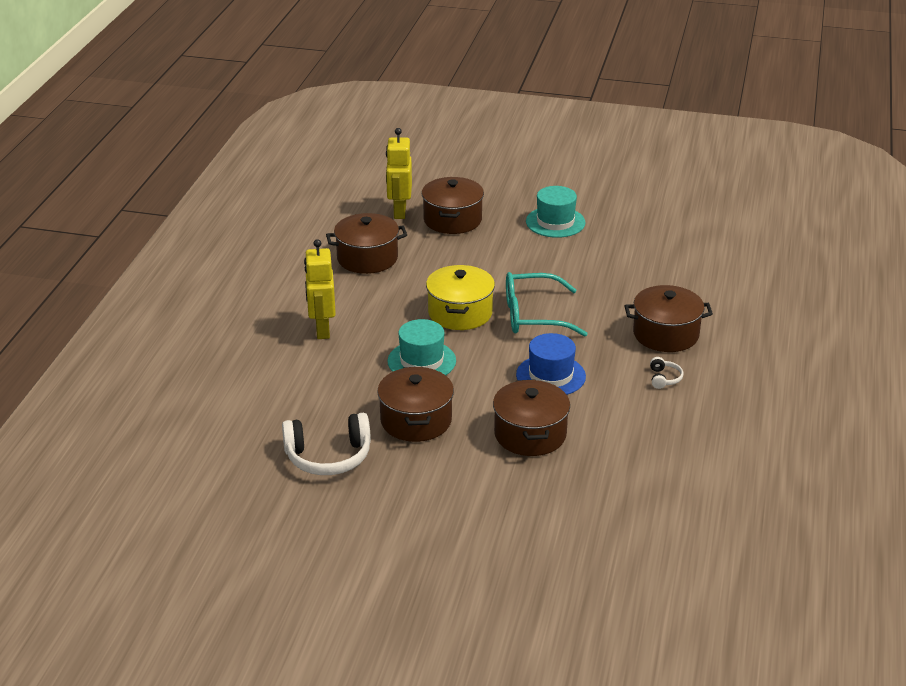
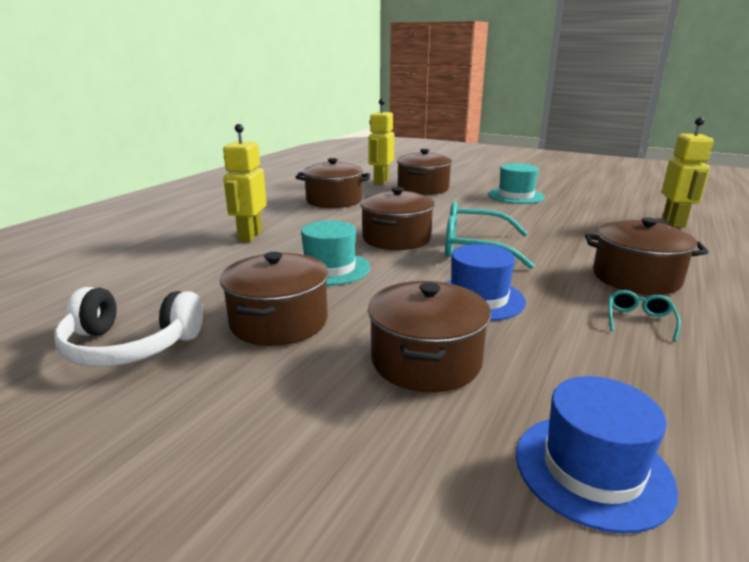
camera: 15 degrees right, 10 degrees down
(460, 313) = (396, 238): yellow pot -> brown pot
(632, 482) = (592, 469): none -> blue hat
(664, 378) = (639, 320): white headphones -> turquoise glasses
(706, 250) = (674, 222): none -> yellow robot

